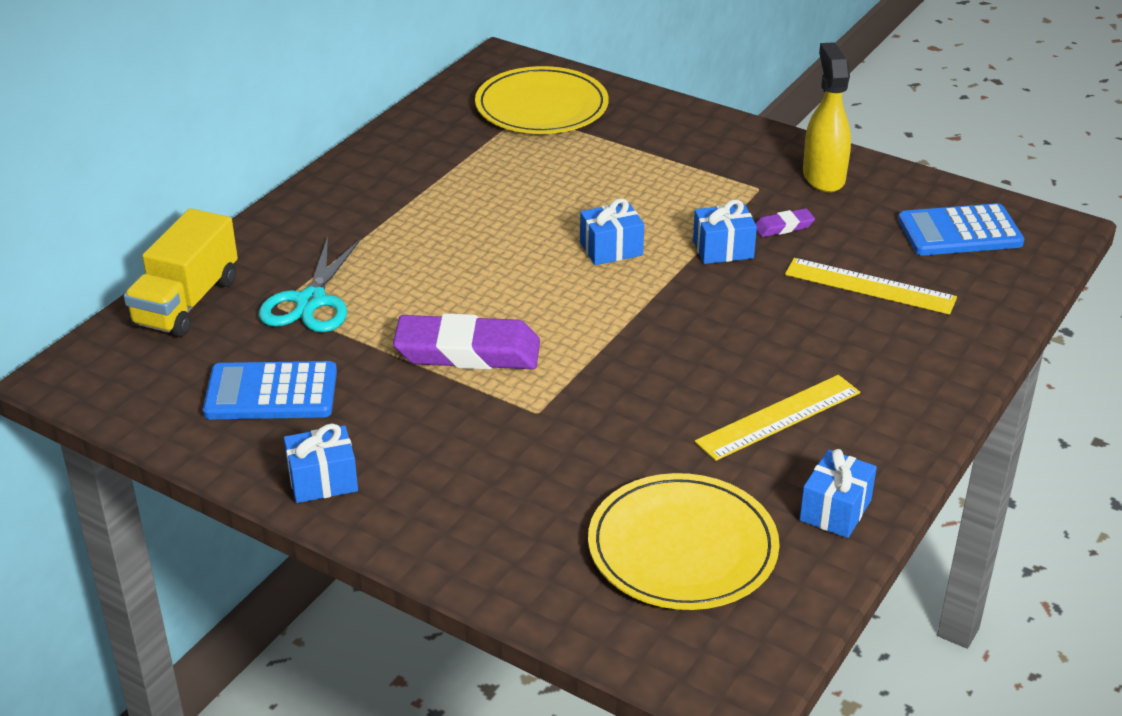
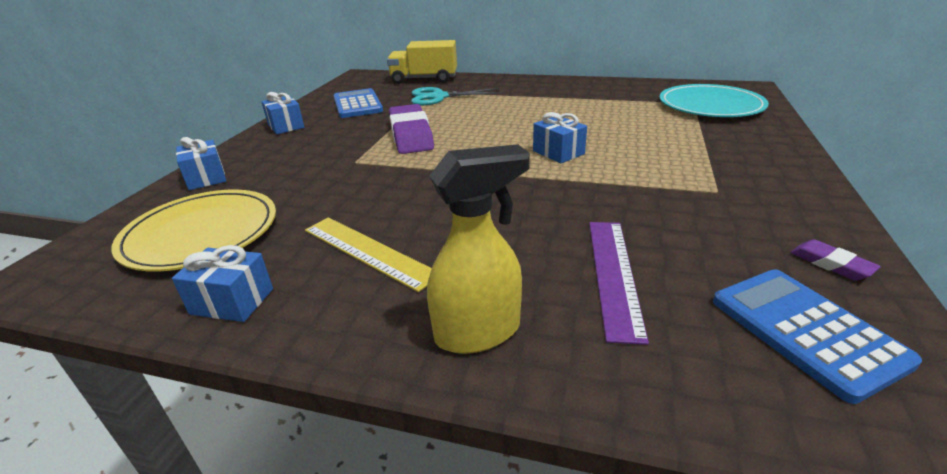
camera: 75 degrees right, 5 degrees down
(541, 106) = (710, 105): yellow plate -> turquoise plate
(723, 249) = (600, 191): blue gift -> blue gift (206, 178)
(783, 227) = (668, 212): purple eraser -> purple eraser (831, 264)
(823, 177) = (787, 219): yellow spray bottle -> yellow spray bottle (478, 332)
(869, 286) = (613, 274): yellow ruler -> purple ruler

